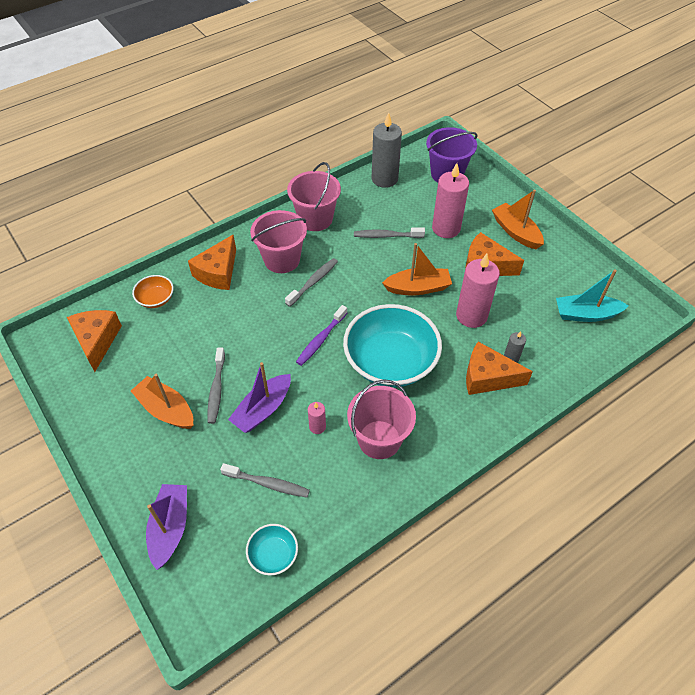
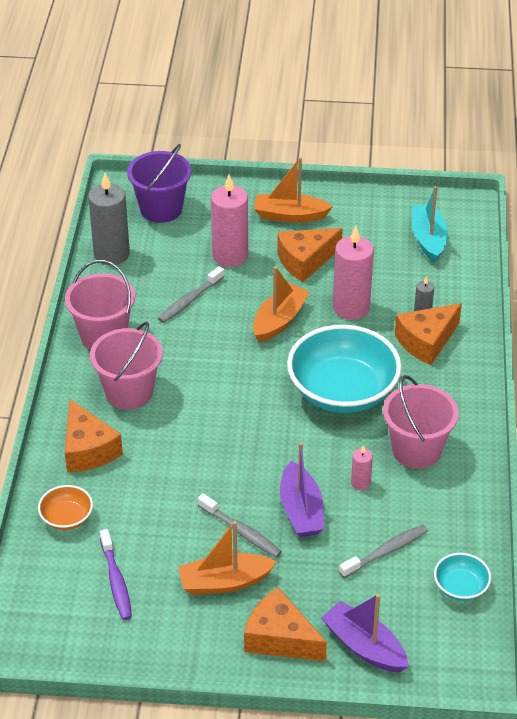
camera: 50 degrees left, 10 degrees down
(97, 341) = (71, 595): orange cheese -> orange cheese (280, 638)
(313, 282) = (186, 386): grey toothbrush -> none
(320, 340) = (264, 423): purple toothbrush -> purple toothbrush (116, 581)
(585, 314) = (428, 239): turquoise boat -> turquoise boat turned 135 degrees clockwise

